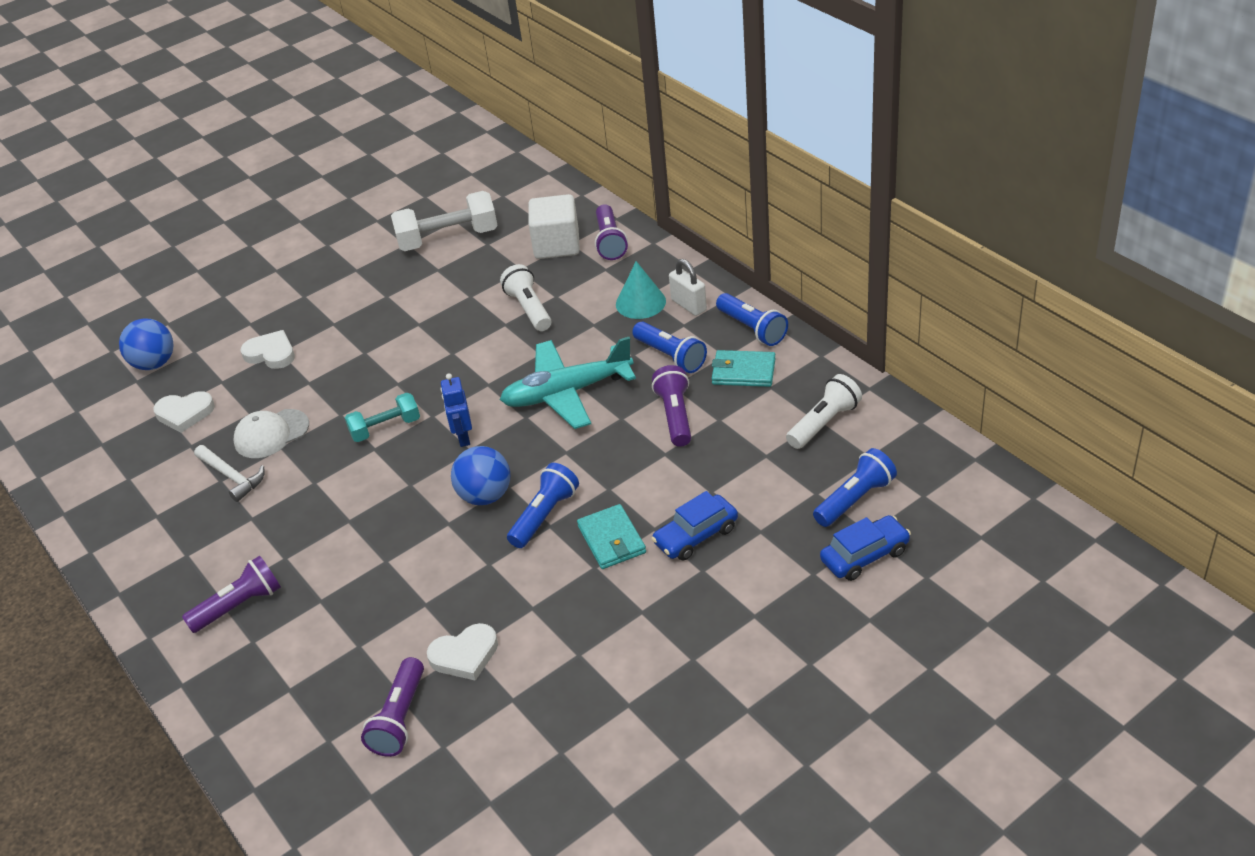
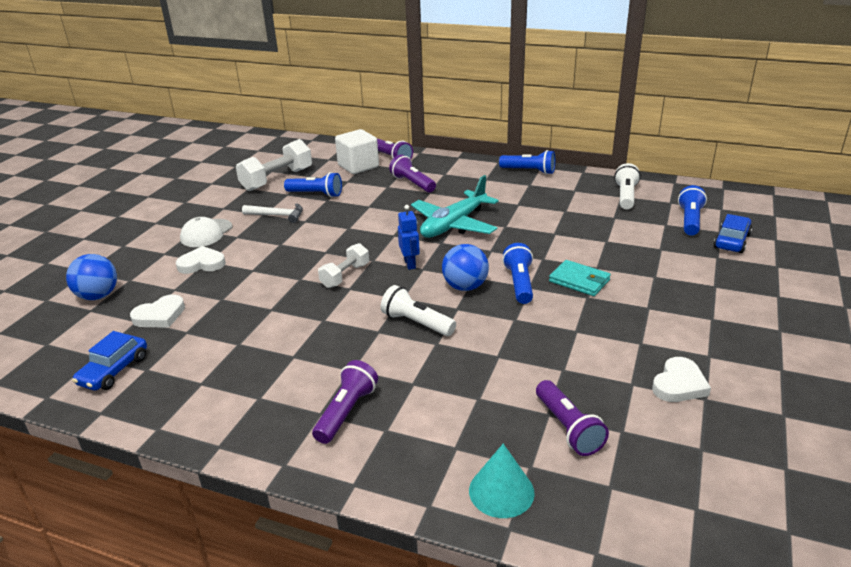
camera: 35 degrees left, 10 degrees down
(232, 477) = (247, 338): white hammer -> white hammer (277, 215)
(271, 434) = (253, 305): white cap -> white cap (206, 233)
(385, 428) = (345, 276): turquoise dumbbell -> white dumbbell
(463, 437) = (410, 264): blue robot -> blue robot turned 150 degrees counterclockwise
(465, 655) = (565, 373): white heart -> white heart (679, 384)
(529, 309) = (376, 196): white flashlight -> white flashlight (416, 323)
(640, 302) = (446, 177): turquoise cone -> turquoise cone (501, 491)
(670, 356) = (497, 193): blue flashlight -> blue flashlight (316, 194)
(675, 416) = (537, 216): purple flashlight -> purple flashlight (412, 183)
(688, 305) = (478, 171): white padlock -> none
(696, 536) = (627, 262): blue car -> blue car (114, 370)
(743, 372) = (549, 188): turquoise wallet -> none

